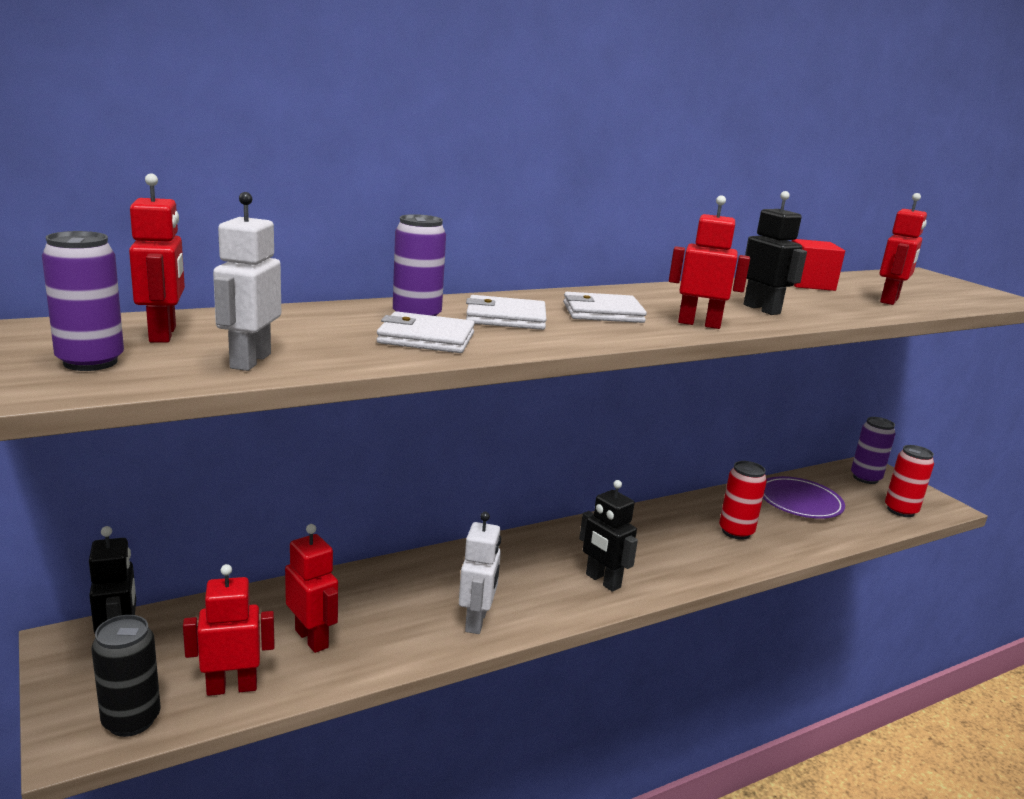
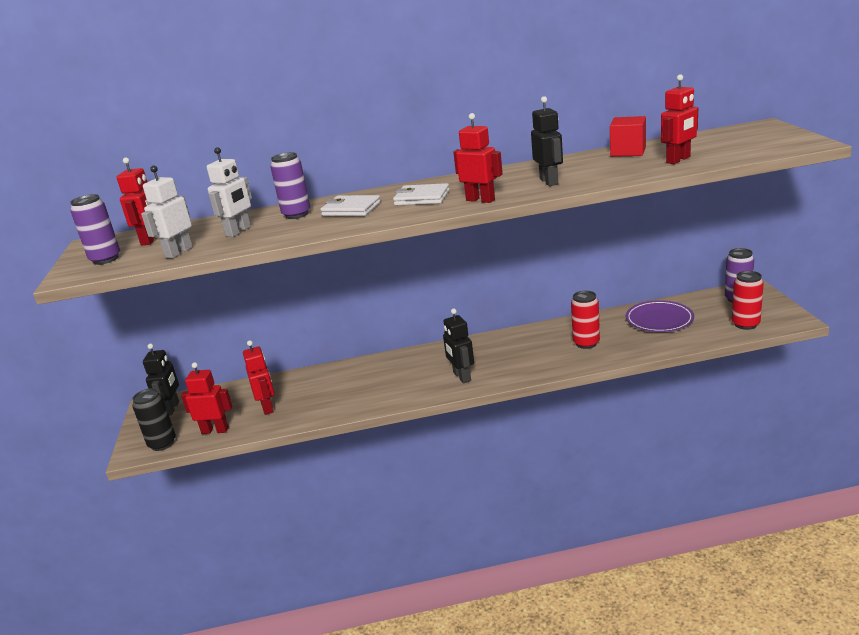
camera: 25 degrees right, 5 degrees up
(426, 338) = (286, 229): white wallet -> none
(476, 621) = (365, 400): white robot -> white robot (238, 231)

